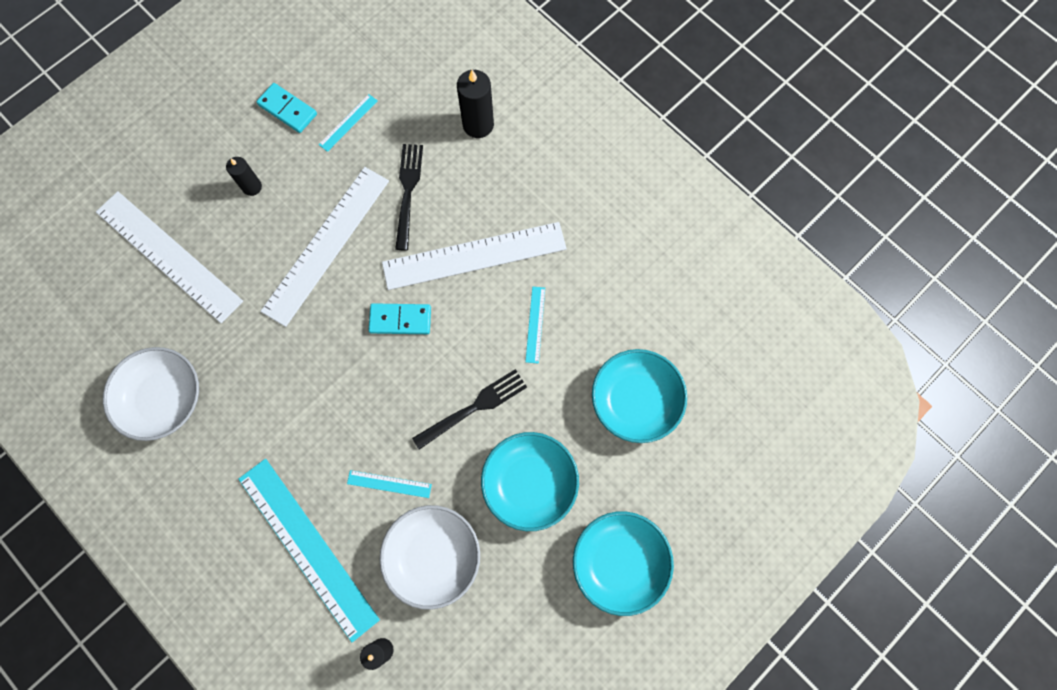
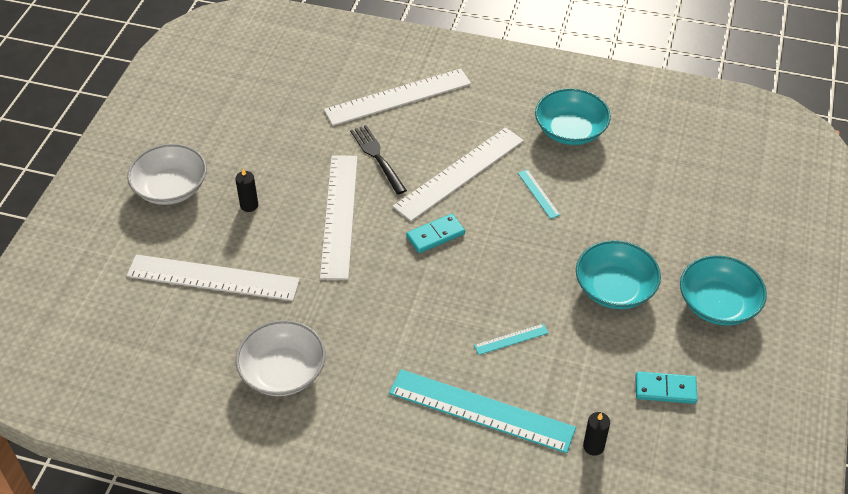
camera: 30 degrees left, 25 degrees down
(288, 109) = (240, 147): turquoise domino -> turquoise domino (665, 389)
(348, 122) = (296, 135): turquoise ruler -> none
(433, 556) = (582, 367): white bowl -> white bowl (171, 188)
(474, 408) = (535, 263): black fork -> none
(478, 124) = (398, 97): black candle -> white ruler
(635, 400) = (647, 205): turquoise bowl -> turquoise bowl (570, 130)

